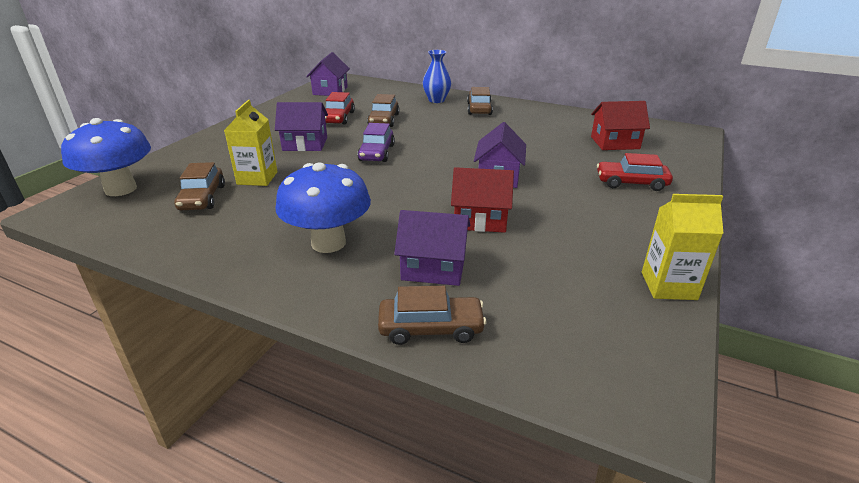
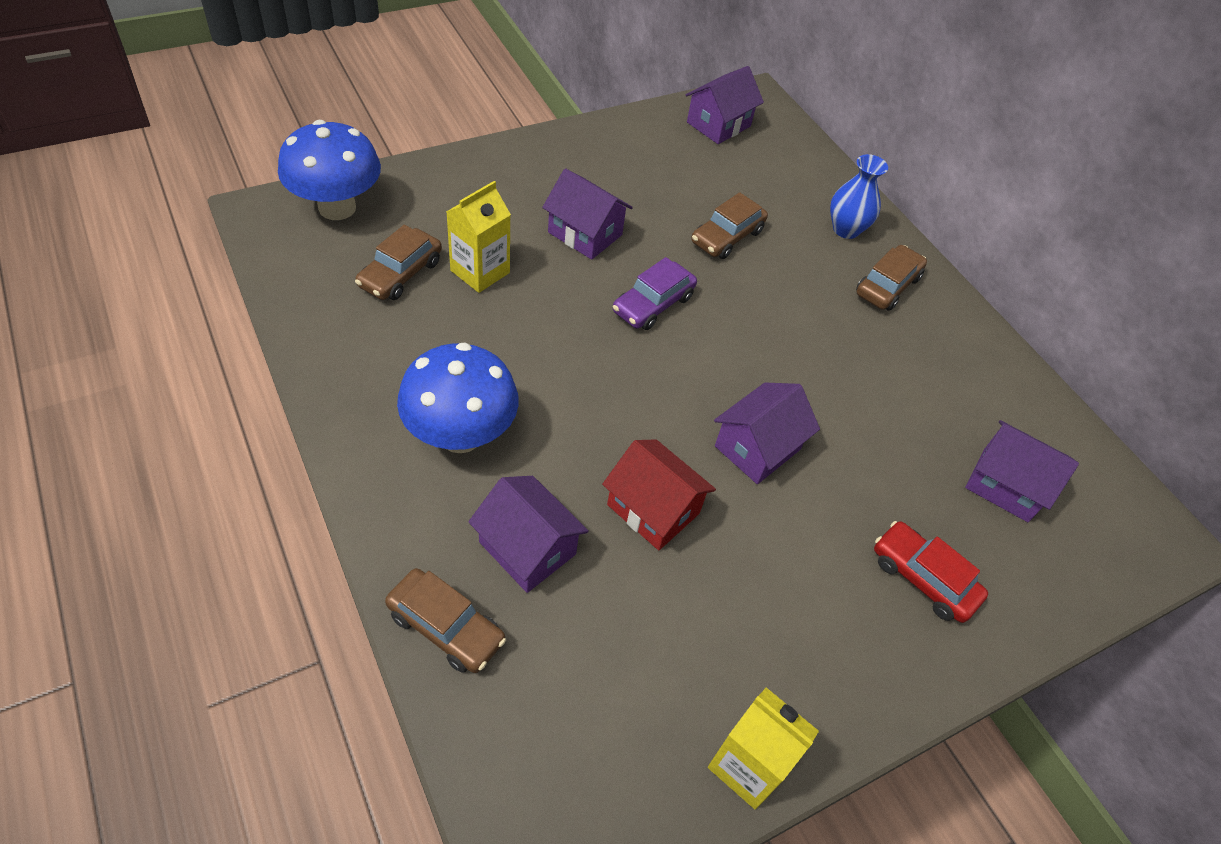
camera: 30 degrees right, 20 degrees up
(338, 118) = (673, 198): red car -> none
(615, 143) = (1005, 485): red house -> purple house

